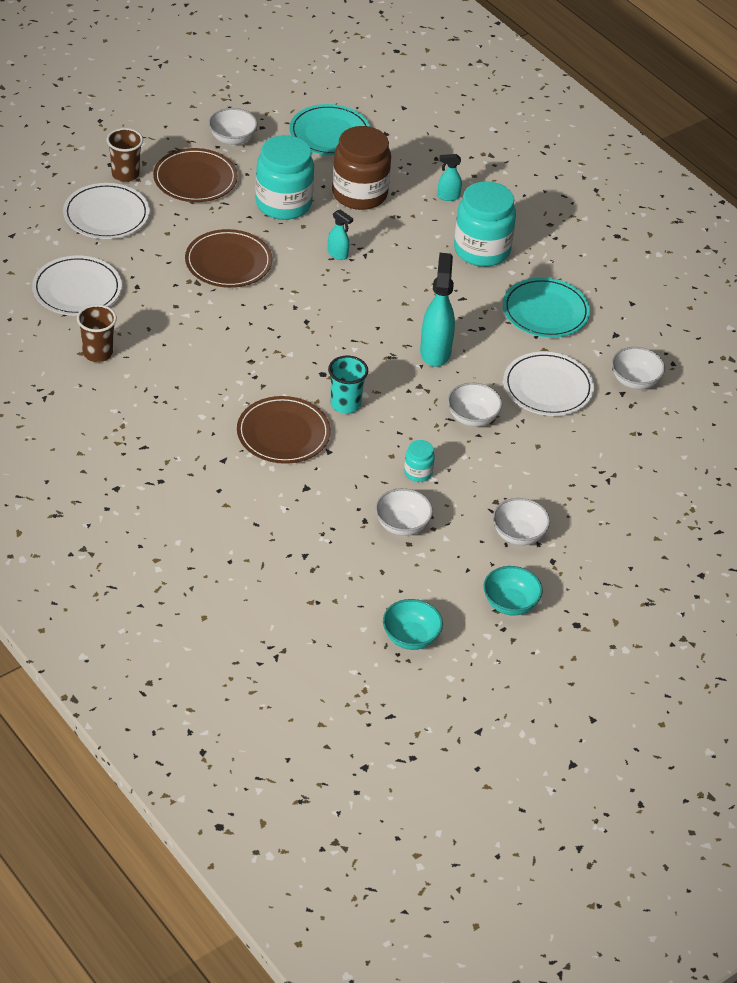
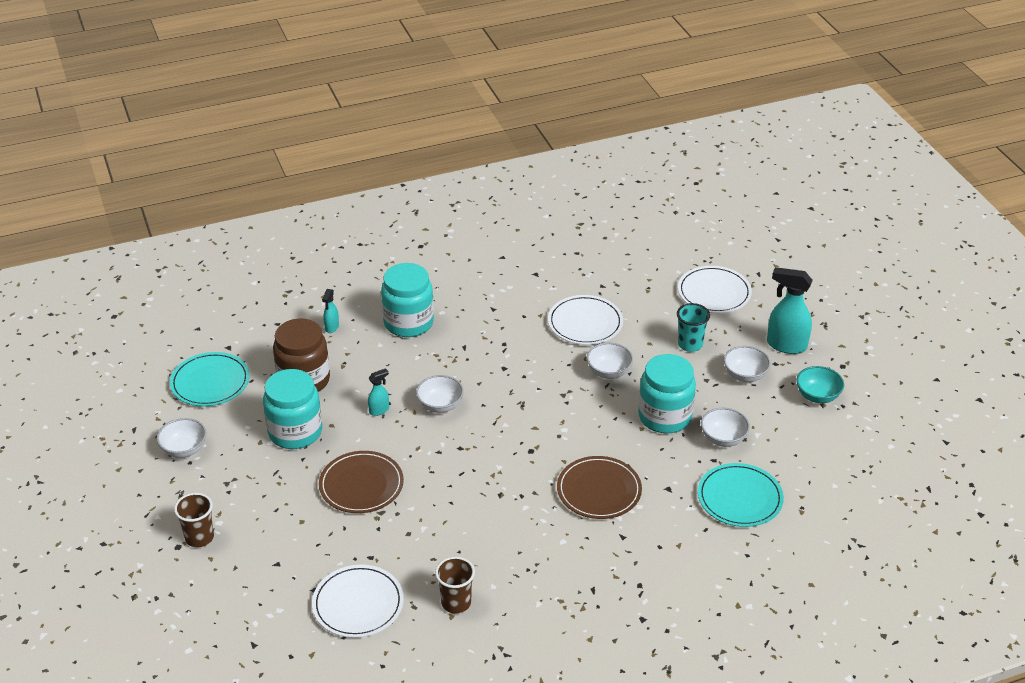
camera: 70 degrees left, 5 degrees down
(106, 215) = (254, 563): white plate -> white plate (714, 292)
(195, 179) = (231, 487): brown plate -> none
(345, 404) = (573, 444): turquoise cup -> turquoise cup (690, 344)
(410, 638) = (847, 459): turquoise bowl -> none
(418, 472) = (665, 417): turquoise jar -> turquoise jar, size x2.19
(435, 351) = (524, 376): turquoise spray bottle -> turquoise spray bottle (785, 345)
(545, 311) = (496, 304): turquoise plate -> turquoise plate (740, 498)
(635, 381) = (591, 276): white bowl -> white bowl (440, 405)

